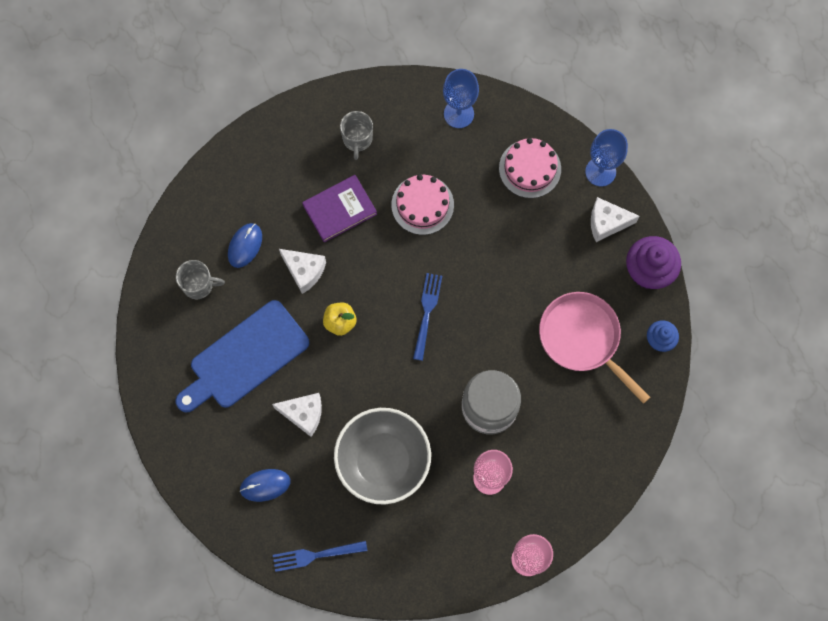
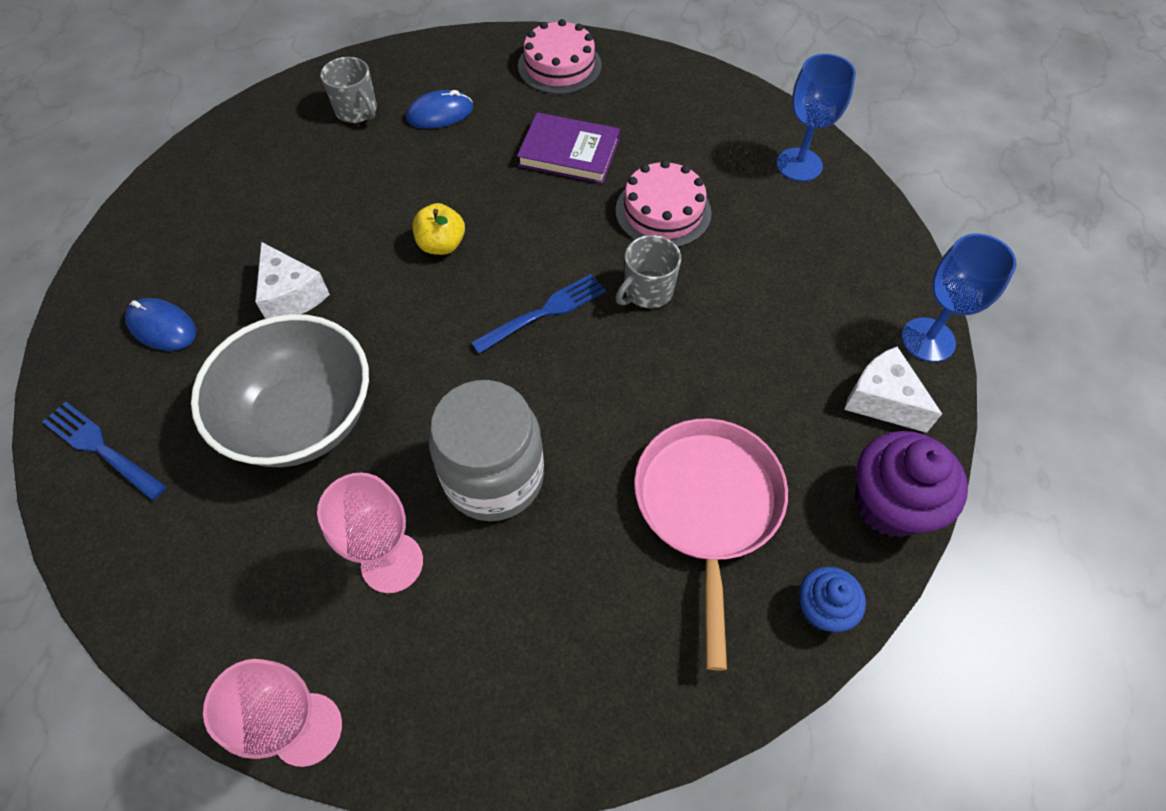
camera: 45 degrees right, 15 degrees down
(245, 357) = (311, 199): blue cutting board -> none
(304, 271) = (466, 175): white cheese -> none
(357, 139) = (660, 112): grey mug -> grey mug (647, 291)
(530, 168) = (833, 270): pink cake -> pink cake (559, 66)

